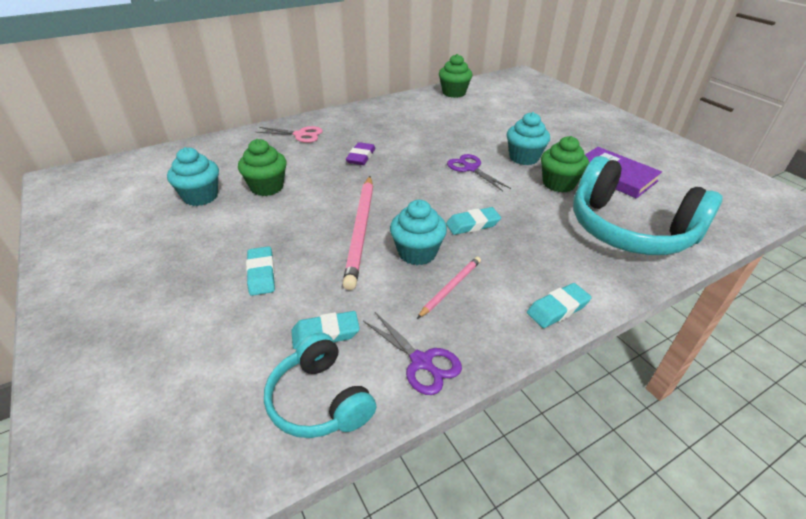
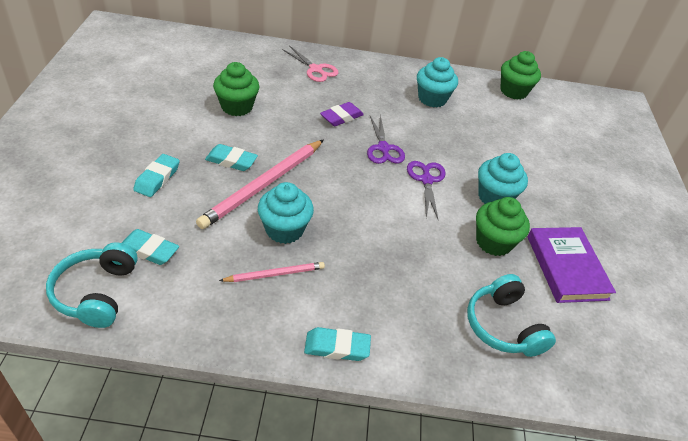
camera: 30 degrees right, 5 degrees up
(200, 196) = (183, 90): turquoise cupcake -> turquoise cupcake (432, 99)
(422, 362) = (186, 314): purple scissors -> purple scissors (383, 148)
(472, 224) = (360, 233): turquoise eraser -> turquoise eraser (231, 161)
(629, 229) = (503, 326): turquoise headphones -> turquoise headphones, size x0.56

